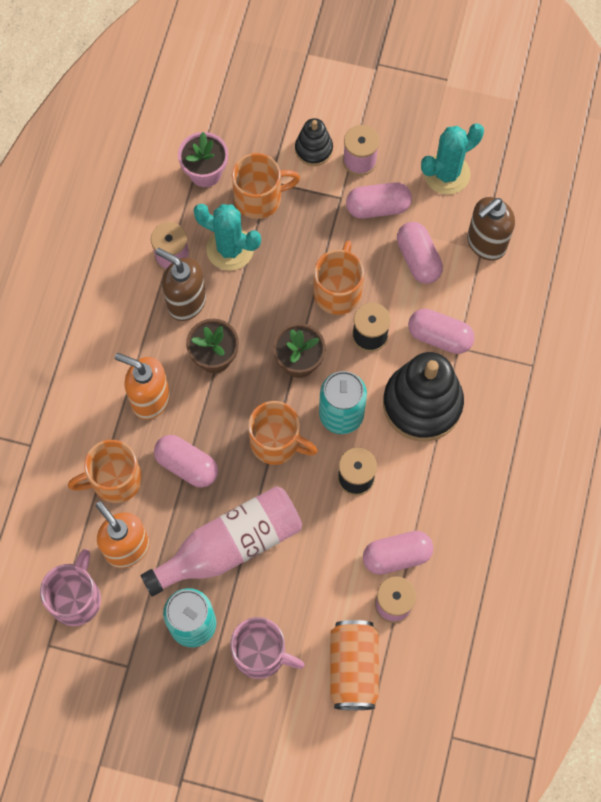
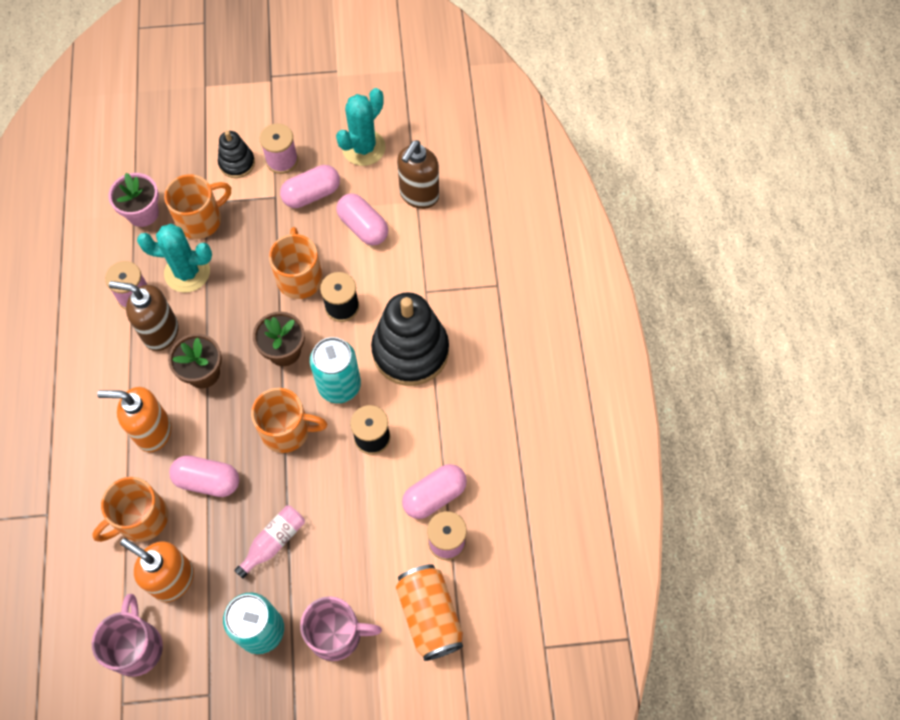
camera: 20 degrees left, 5 degrees down
(230, 546) = (274, 542): pink bottle -> pink bottle, size x0.50
(439, 337) = (405, 287): pink capsule -> none

